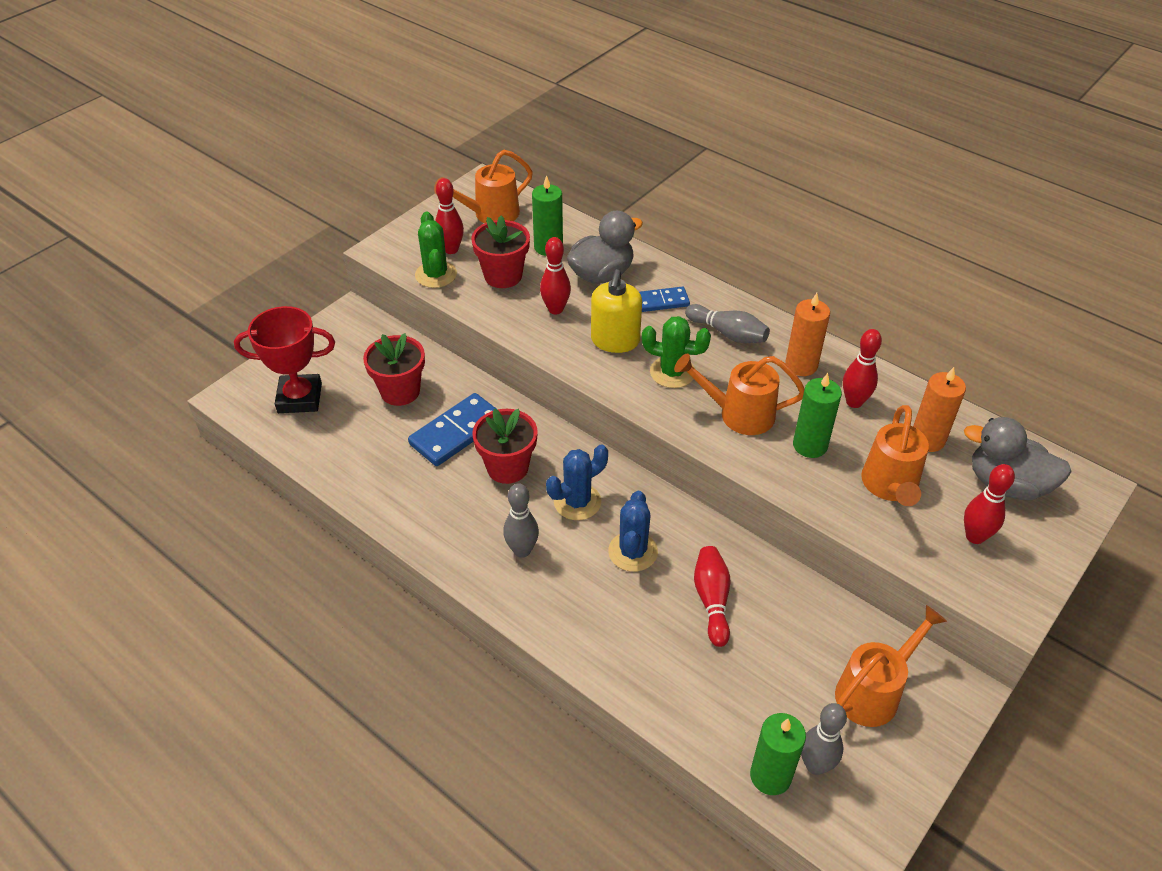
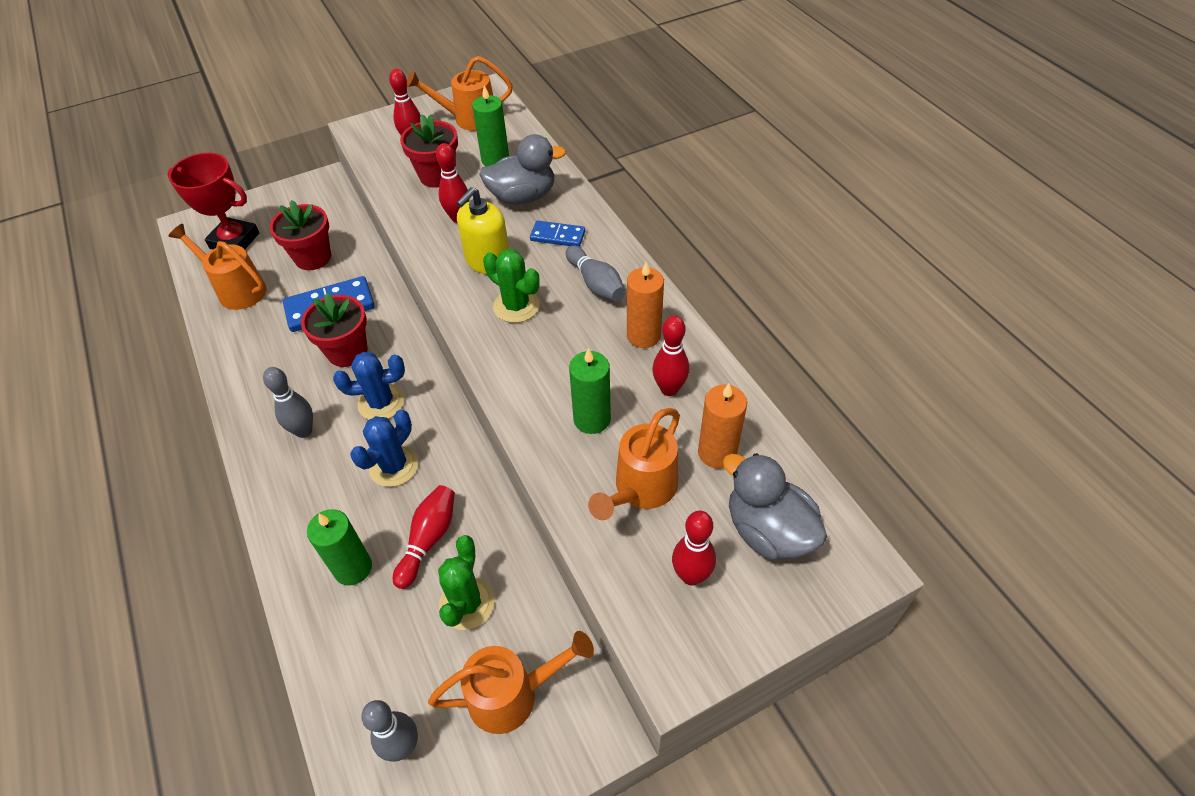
camera: 25 degrees right, 5 degrees up
(436, 275) = (383, 161): green cactus -> green cactus (467, 603)
(738, 414) = (546, 365): orange watering can -> orange watering can (236, 289)
(770, 776) = (355, 738): green candle -> green candle (353, 568)

